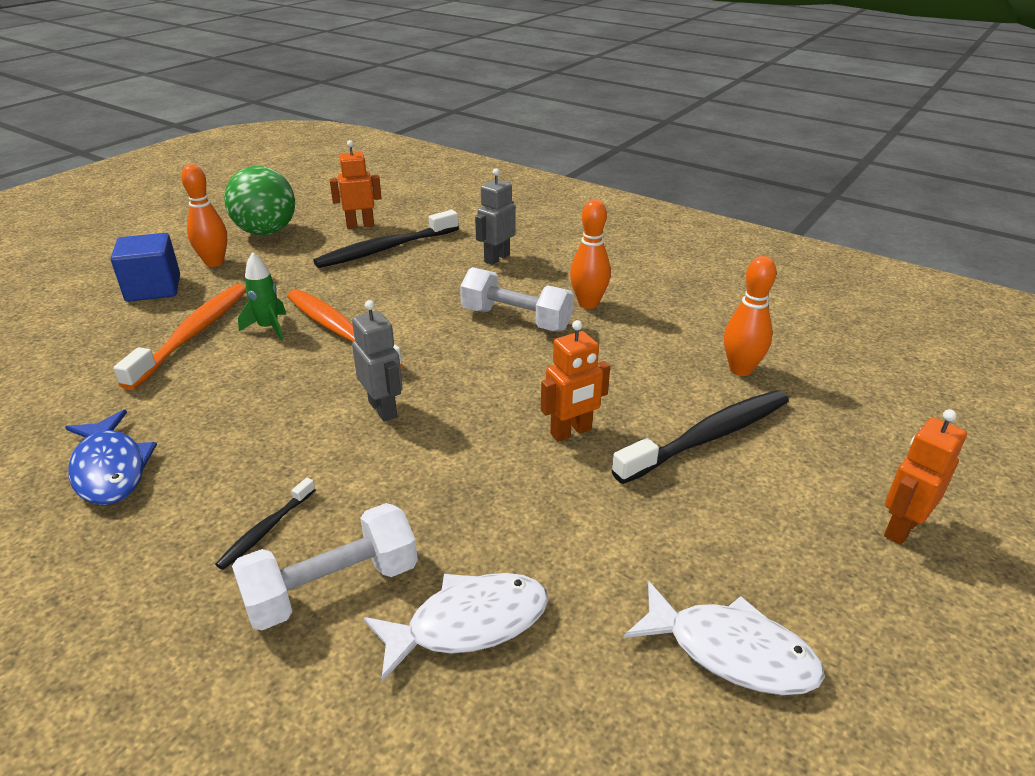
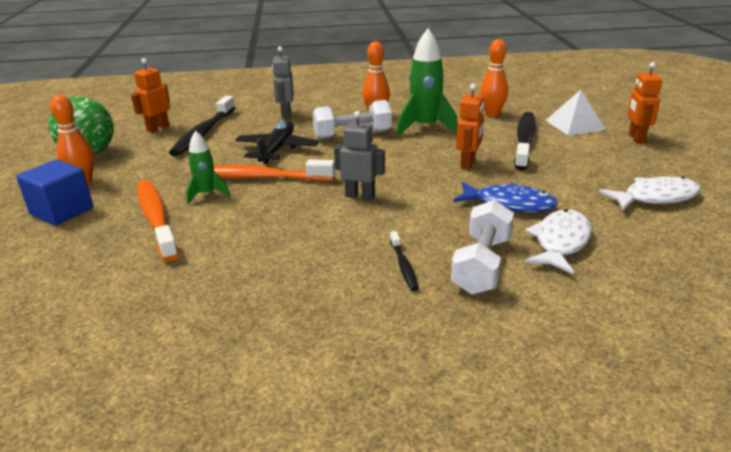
camera: 40 degrees left, 5 degrees down
(110, 469) = (250, 295): blue fish -> blue fish (510, 204)
(411, 303) = (277, 150): none -> black plane
(615, 349) = (425, 127): none -> green rocket
(836, 449) = (575, 125): none -> white pyramid

